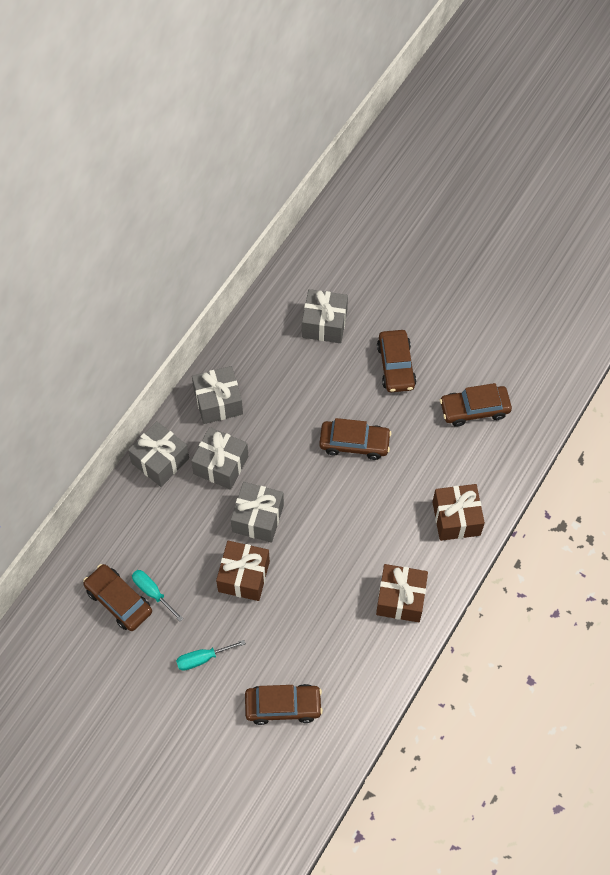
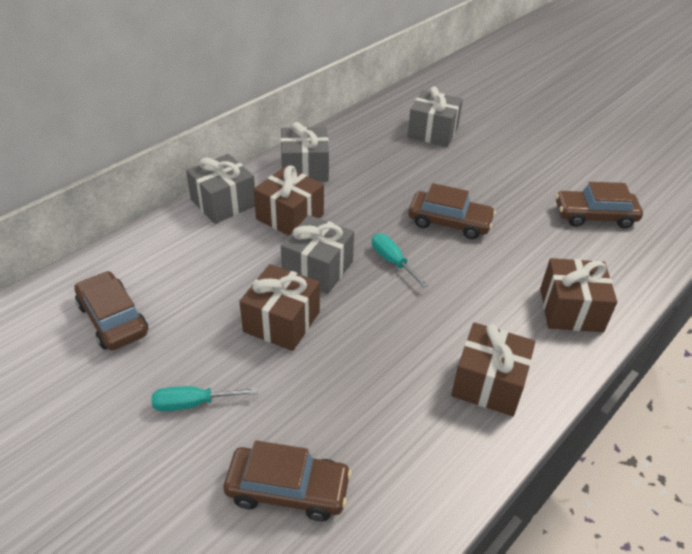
camera: 10 degrees right, 20 degrees down
(152, 592) = (159, 318): turquoise screwdriver -> turquoise screwdriver (392, 261)
(221, 465) = (290, 216): grey gift -> brown gift
(396, 366) = (505, 170): brown car -> none

